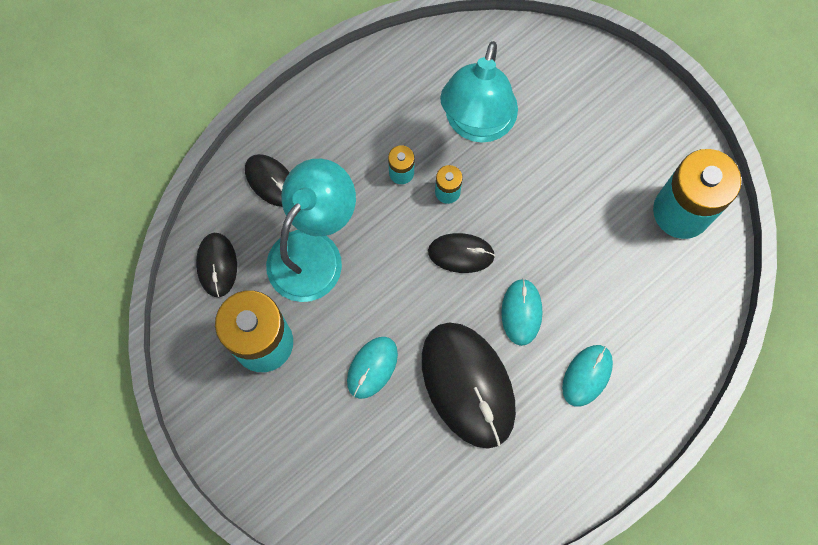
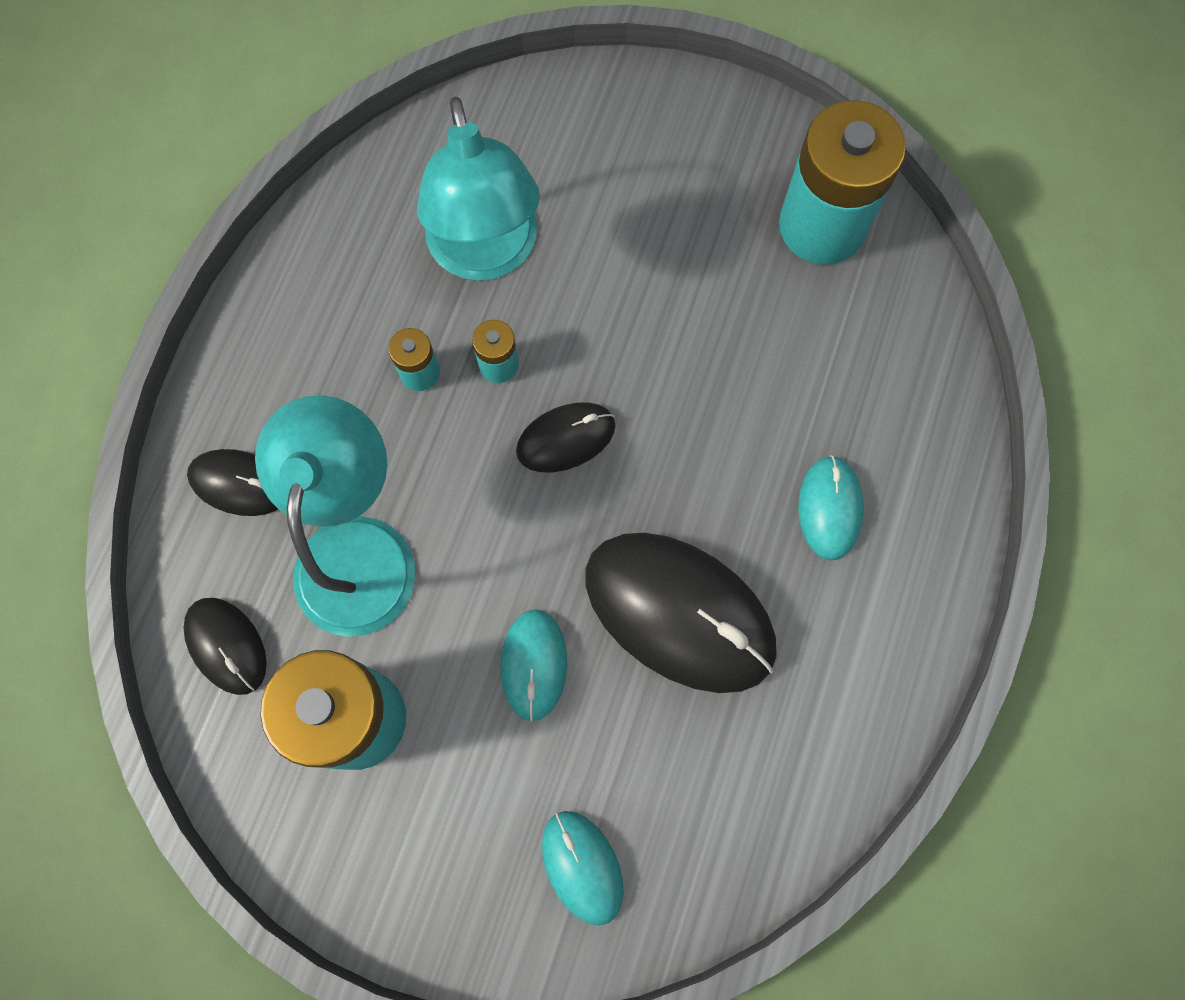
camera: 30 degrees left, 0 degrees up
(521, 312) = (693, 472): turquoise mouse -> turquoise mouse (582, 867)

